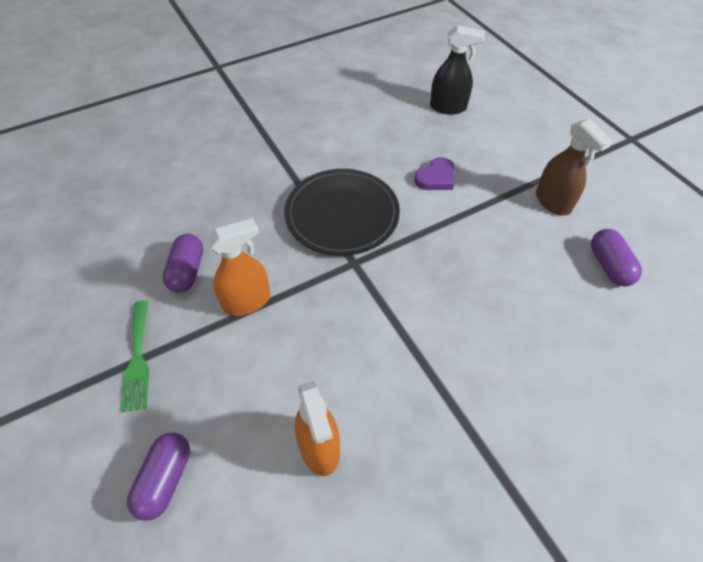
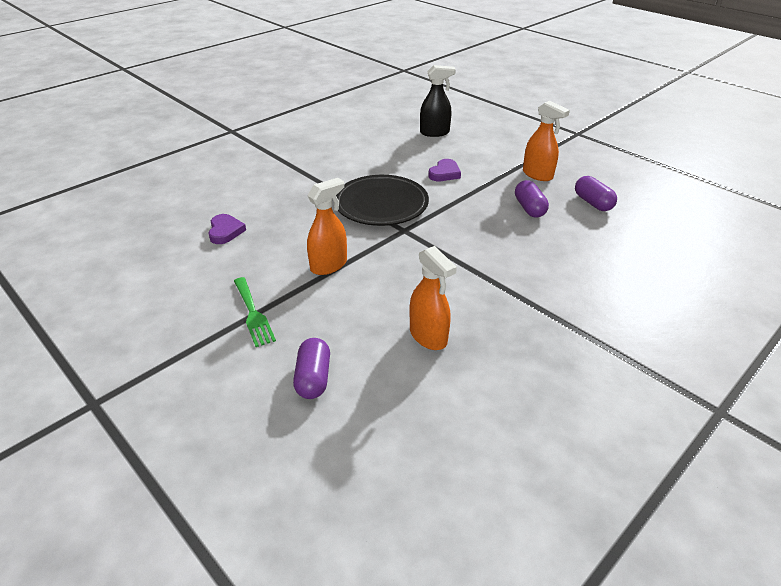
camera: 15 degrees left, 15 degrees down
(155, 222) = (225, 231): none -> purple heart
(187, 271) = (269, 256): purple capsule -> purple capsule (529, 208)
(553, 202) = (537, 175): brown spray bottle -> orange spray bottle

